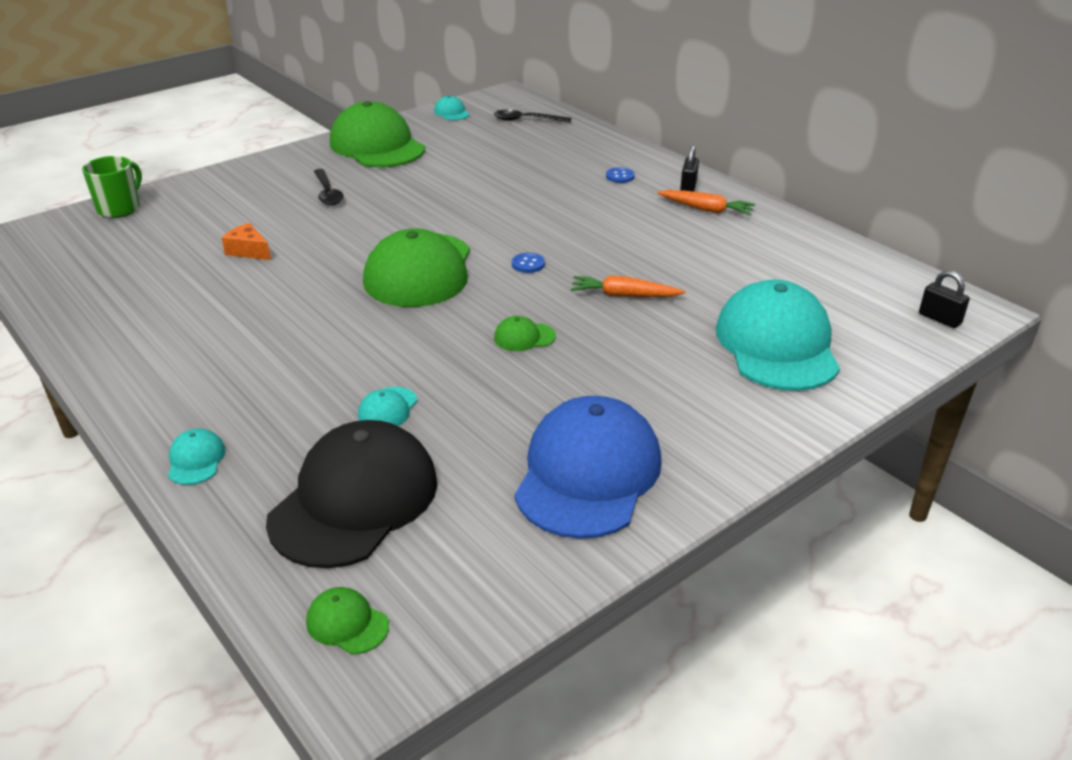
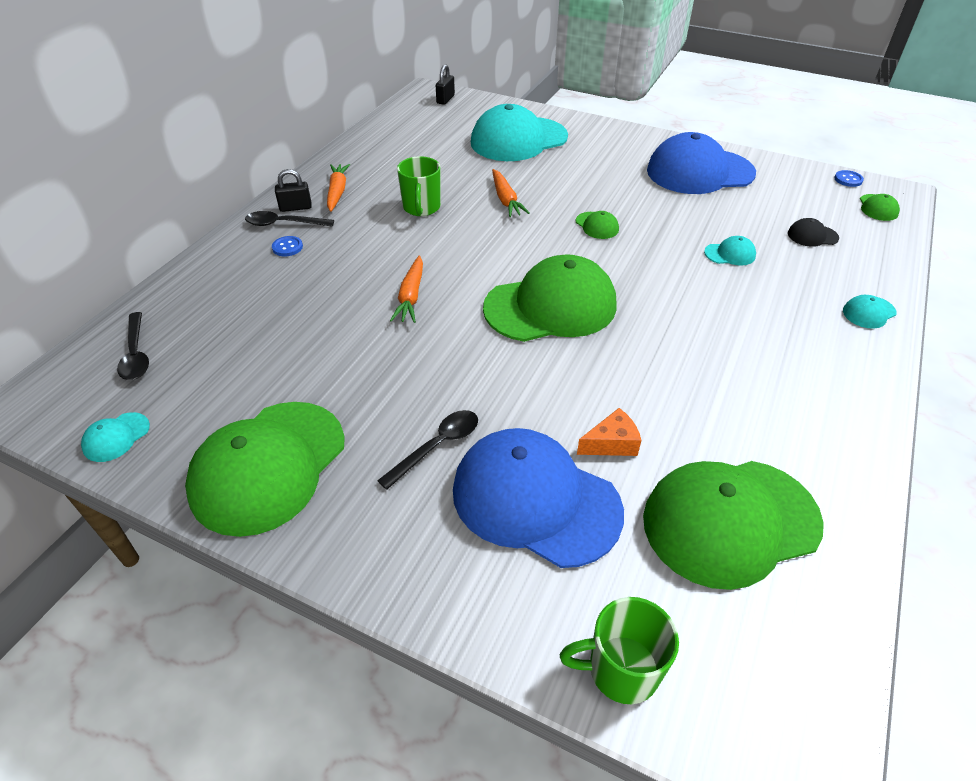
camera: 115 degrees left, 10 degrees up
(134, 271) = (730, 521): none -> green cap
(245, 213) = (535, 500): none -> blue cap
(248, 251) = (611, 443): orange cheese -> orange cheese turned 120 degrees counterclockwise
(354, 500) = (812, 236): black cap -> black cap, size x0.41
(498, 213) = (411, 296): none -> orange carrot
(528, 264) = (494, 252): blue button -> blue button (848, 179)
(642, 245) = (421, 208): none -> green mug
(661, 179) = (284, 224): none -> black spoon

